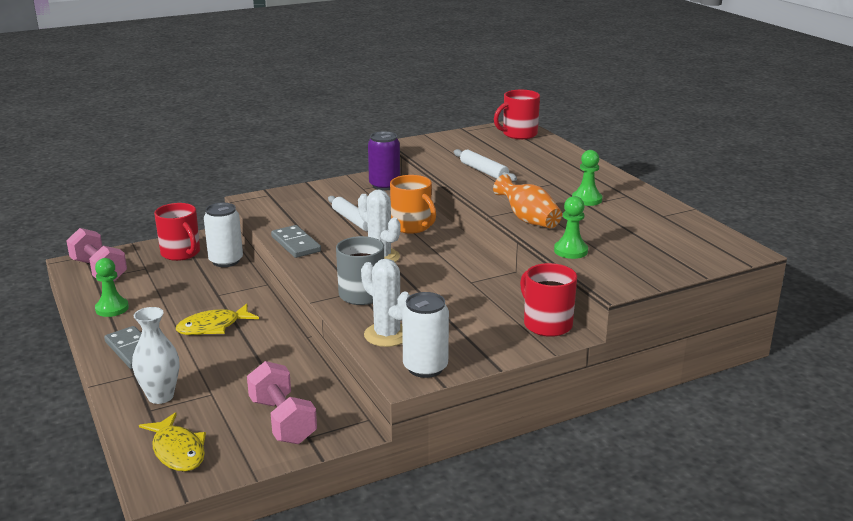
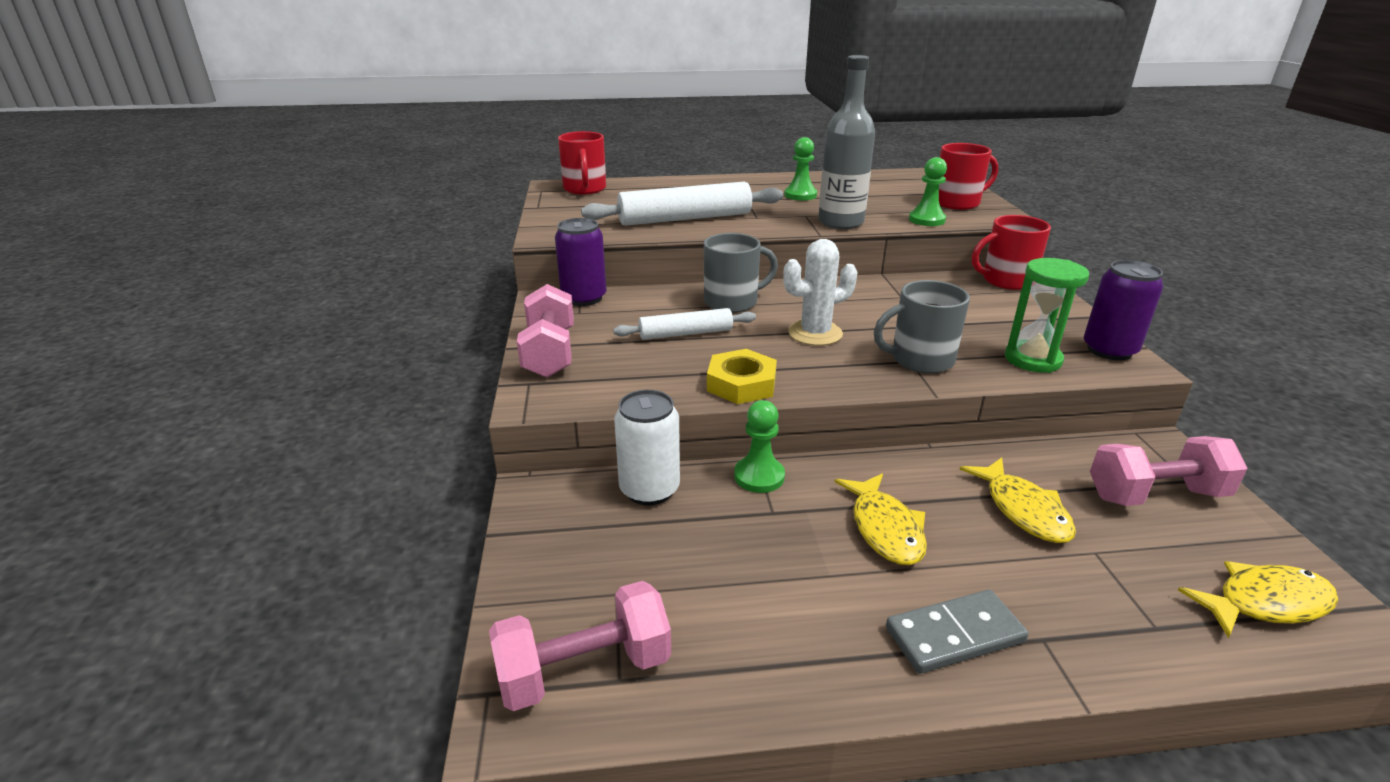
camera: 70 degrees left, 5 degrees up
(112, 308) = (777, 656): green pawn -> green pawn (759, 476)
(160, 396) = (1111, 609): white vase -> none
(181, 253) = (582, 539): red mug -> red mug (958, 203)
(246, 370) = (1023, 510): none -> yellow fish
(295, 244) = (741, 384): grey domino -> yellow nut
(305, 192) = (550, 353): none -> pink dumbbell
(387, 335) = (1033, 359): white cactus -> green hourglass
(412, 226) = (732, 302): orange mug -> grey mug
(425, 367) = (1109, 350): white can -> purple can
(483, 171) = (685, 219): white rolling pin -> white rolling pin, size x1.72
(528, 220) = (840, 222): orange vase -> grey bottle

